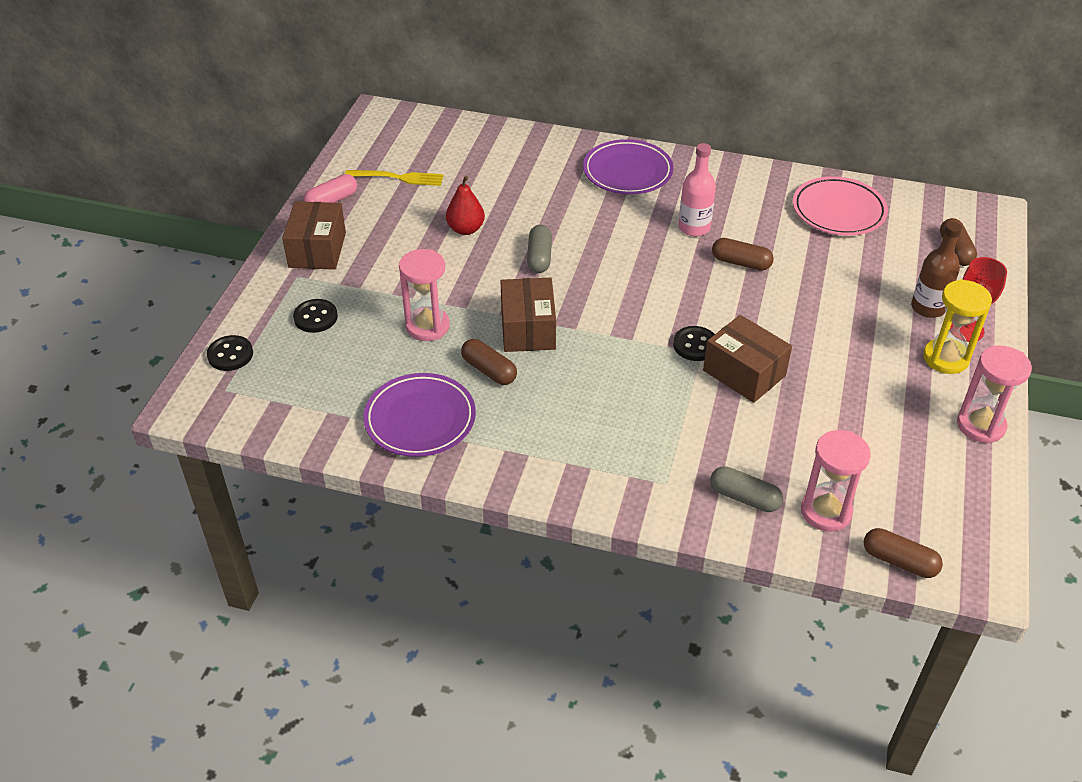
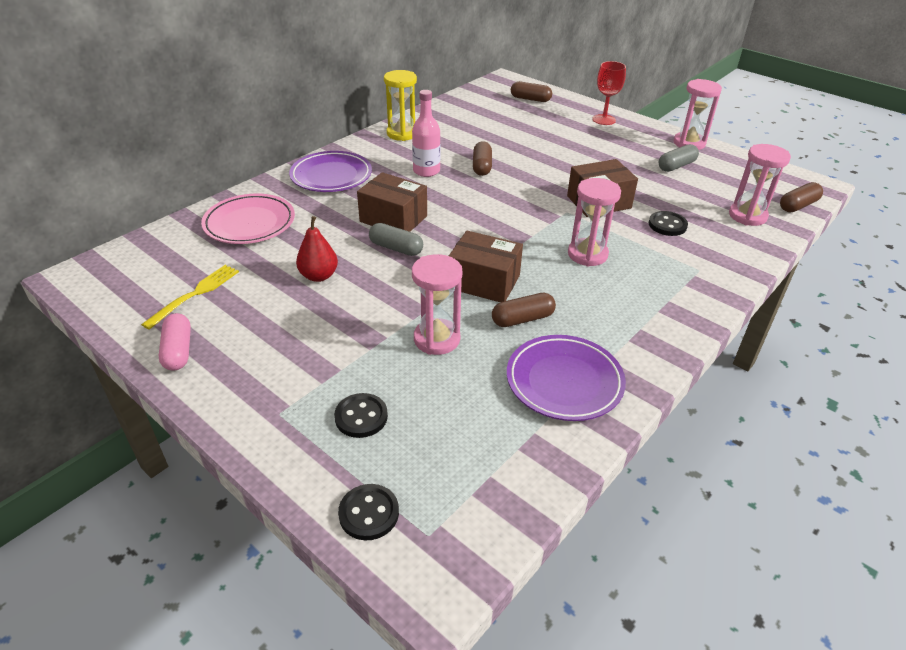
camera: 65 degrees left, 5 degrees down
(317, 250) = (249, 385): brown box -> brown box (393, 219)
(628, 388) = (587, 254): none -> pink hourglass
(695, 345) = (557, 211): black button -> black button (667, 225)
(741, 263) = (482, 166): brown capsule -> brown capsule turned 45 degrees counterclockwise
(744, 497) = (725, 242): grey capsule -> grey capsule (676, 166)
(838, 211) = (459, 118): pink plate -> pink plate (249, 223)
(928, 308) = (576, 123): brown bottle -> none
(945, 358) = (625, 133): yellow hourglass -> yellow hourglass (402, 134)

